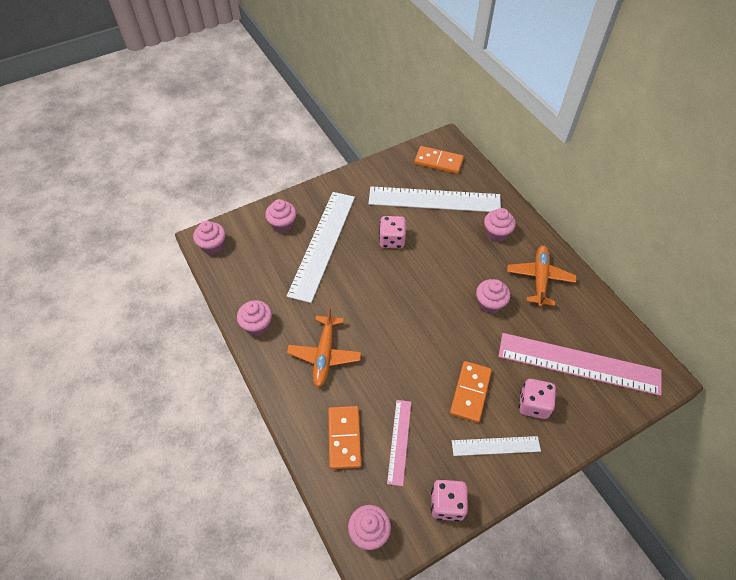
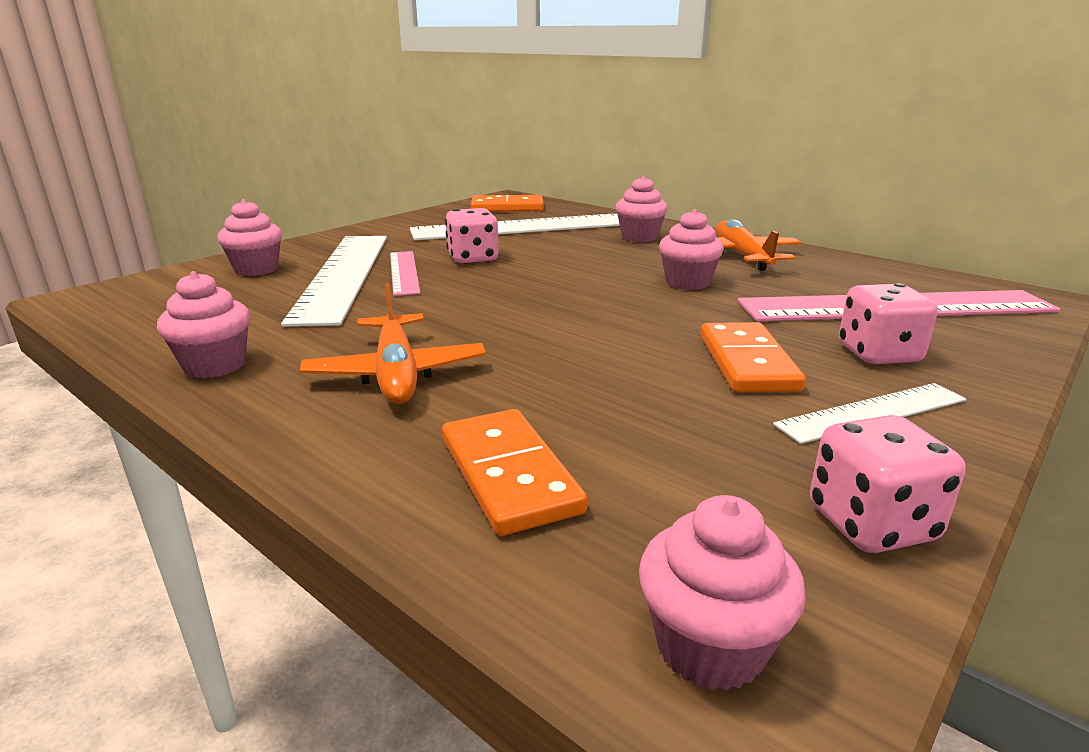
camera: 20 degrees left, 30 degrees down
(213, 246) = (100, 302): pink cupcake -> none
(399, 441) = (655, 450): pink ruler -> pink ruler (404, 272)

